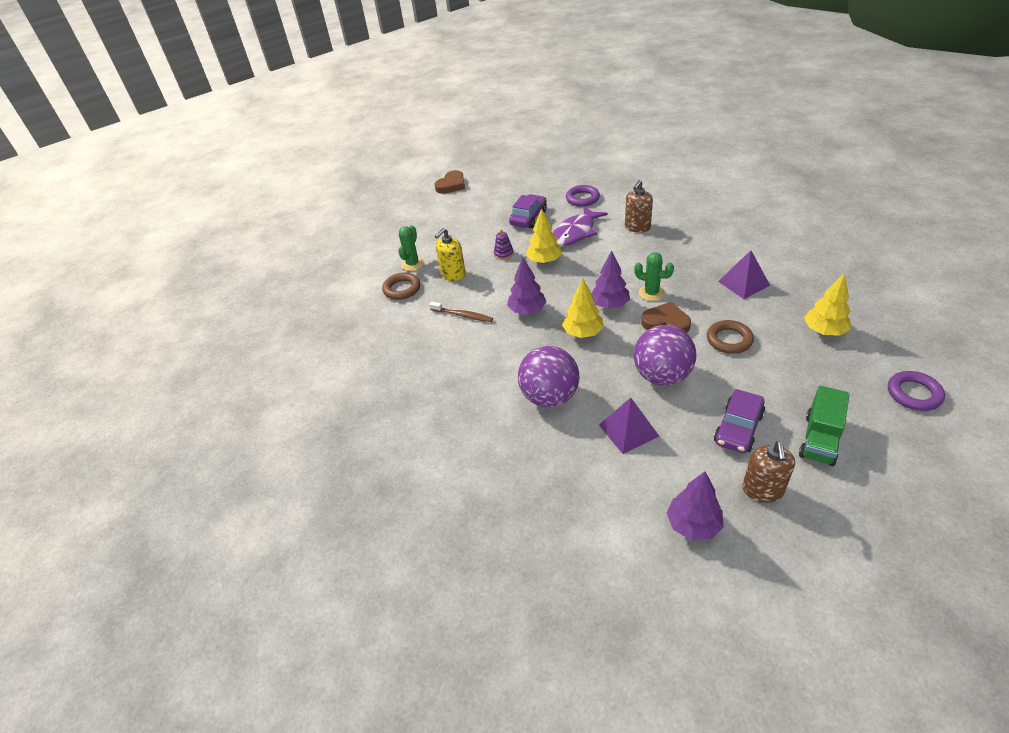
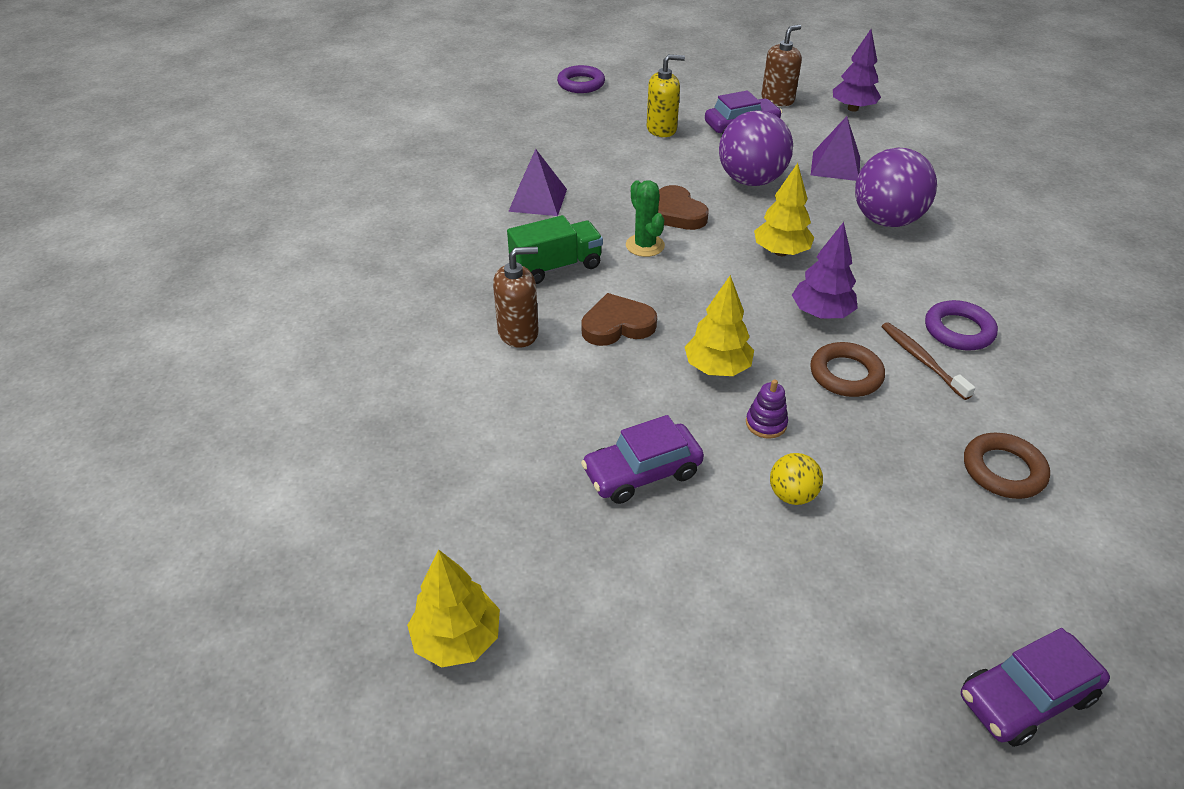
camera: 145 degrees left, 0 degrees up
(368, 234) = (1025, 696): none -> purple car
(412, 264) = (953, 516): green cactus -> none
(451, 185) = (694, 729): brown heart -> brown heart (617, 325)
(453, 274) = (888, 440): yellow soap dispenser -> yellow soap dispenser (661, 129)
(473, 239) = (792, 495): none -> yellow ball
(575, 233) = (610, 384): purple fish -> none
(582, 198) = (502, 445): purple ring -> purple ring (958, 330)
(610, 305) = (710, 261): purple tree -> none
(729, 340) = (644, 171): brown ring -> brown ring (845, 374)
(819, 439) = (692, 98): green truck -> green truck (556, 266)
(824, 331) = (555, 136): yellow tree -> yellow tree (457, 638)

